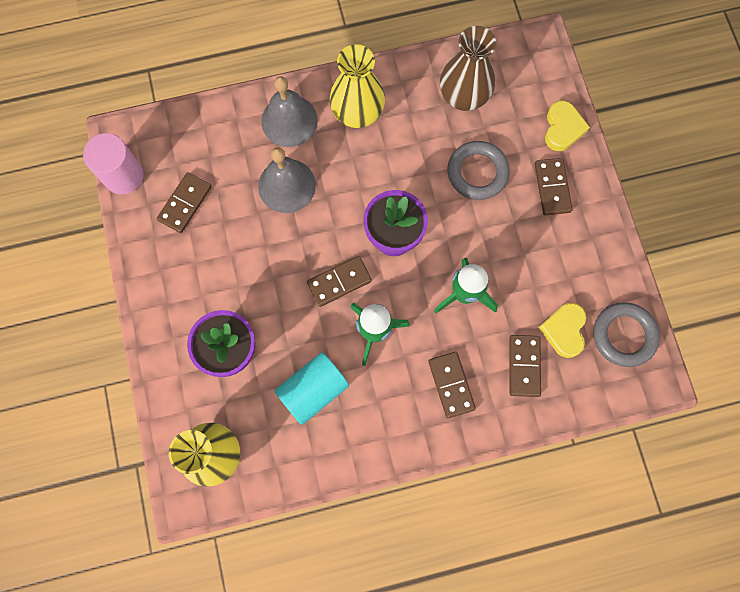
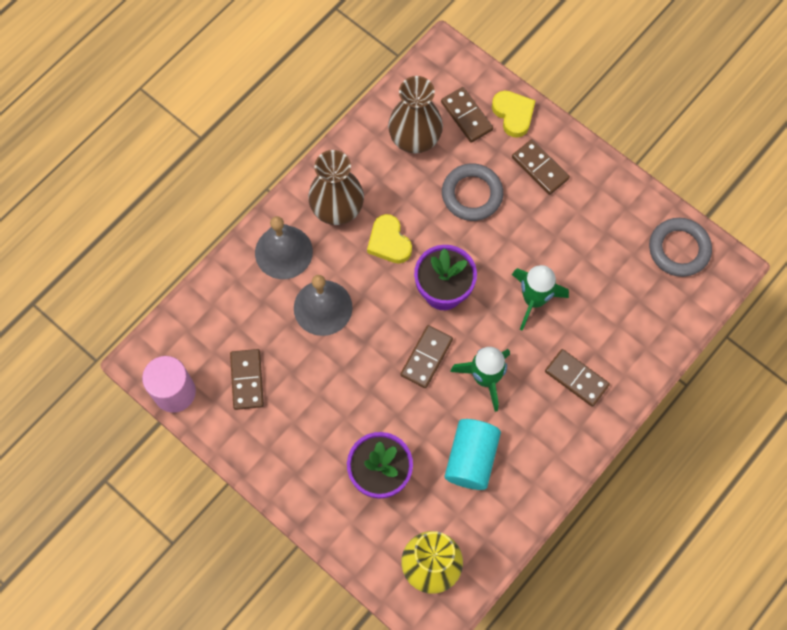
camera: 35 degrees left, 5 degrees down
(357, 113) = (337, 209): yellow vase -> brown vase
(524, 366) = (621, 325): brown domino -> brown domino (466, 116)
(564, 330) = (631, 276): yellow heart -> yellow heart (389, 242)

